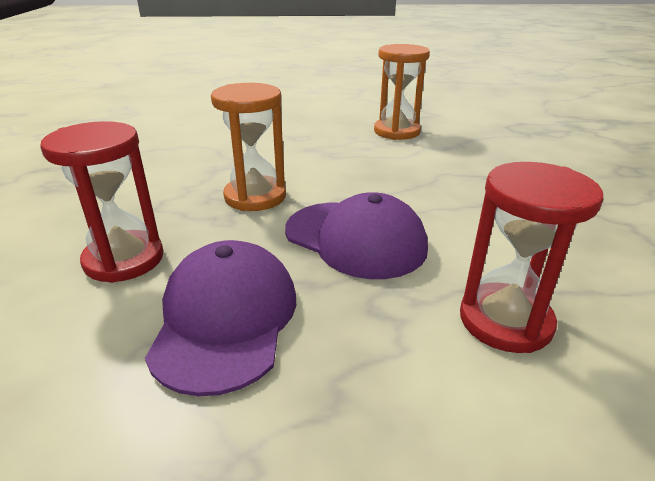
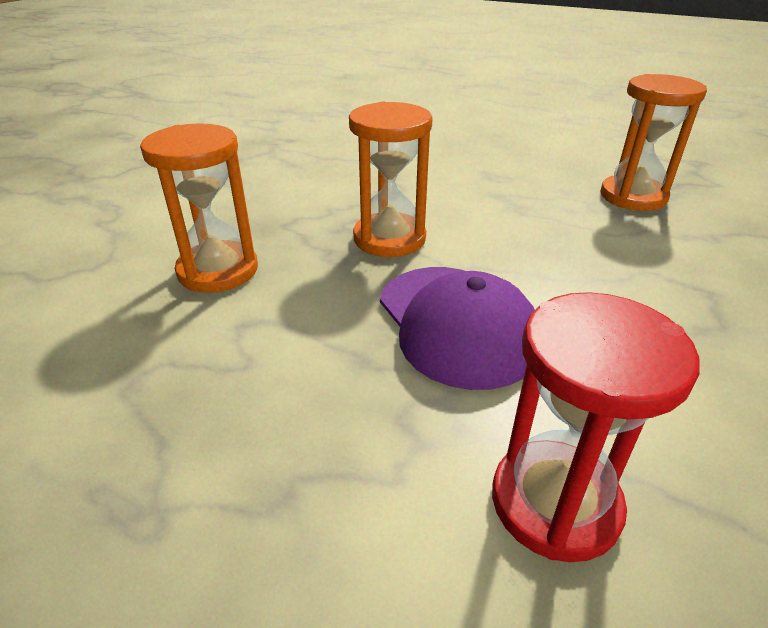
camera: 30 degrees right, 5 degrees up
(124, 259) = (218, 270): red hourglass -> orange hourglass
(226, 319) = (252, 365): purple cap -> none

